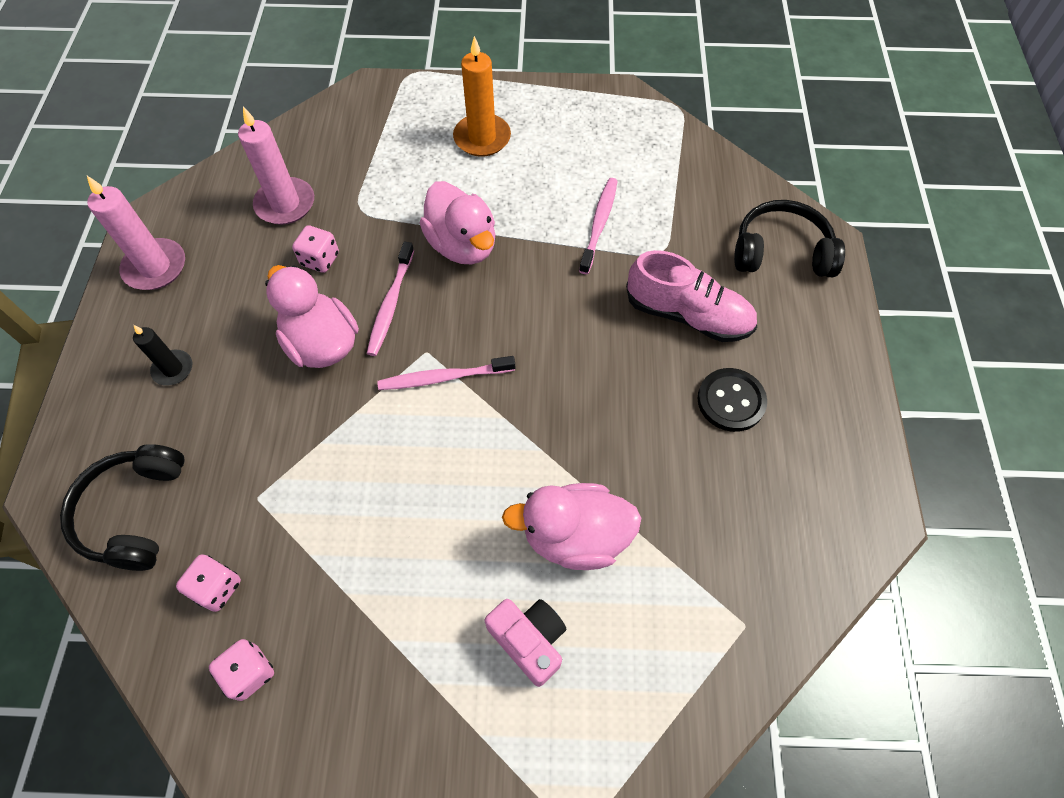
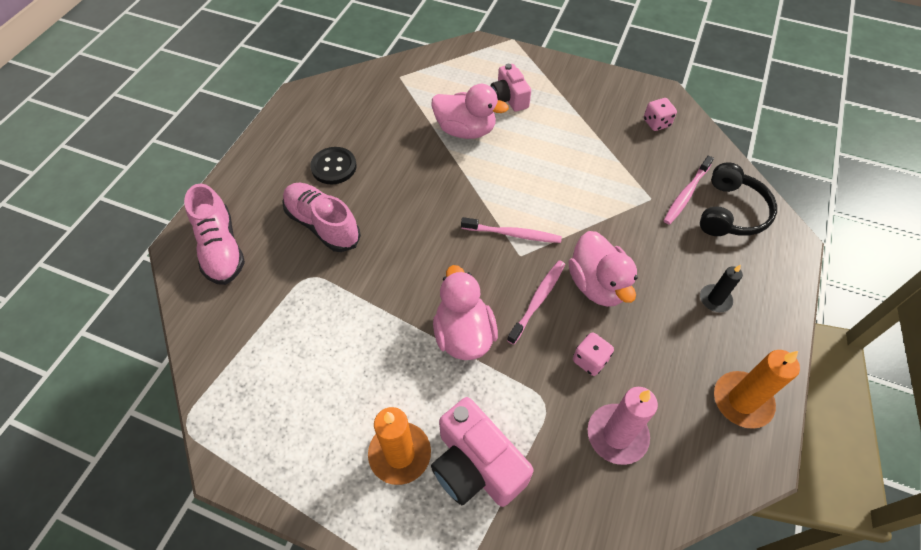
camera: 160 degrees left, 5 degrees down
(155, 267) = (742, 401): pink candle -> orange candle
(217, 588) = (675, 161): pink dice -> none
(411, 148) = (476, 465): none -> pink camera
(599, 224) = (341, 317): pink toothbrush -> pink toothbrush (686, 194)
(781, 252) = (221, 248): black headphones -> pink shoe

